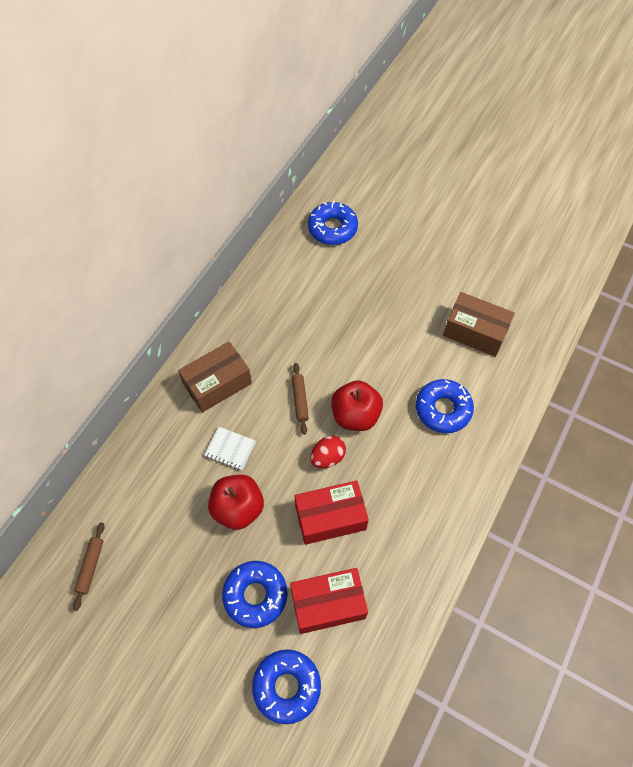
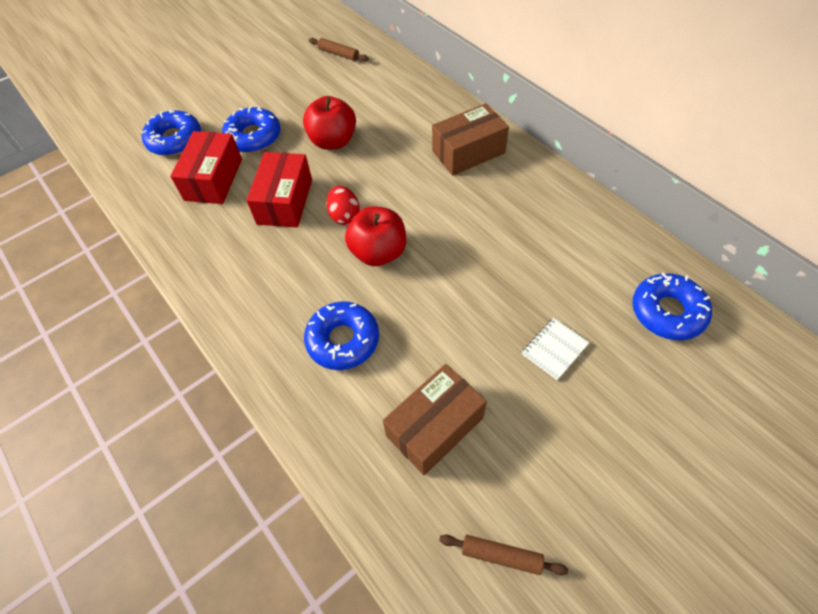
camera: 115 degrees right, 5 degrees down
(217, 384) = (468, 152): brown box -> brown box turned 75 degrees clockwise
(230, 449) = (393, 147): white notebook -> white notebook (554, 349)
(300, 400) = (420, 210): brown rolling pin -> brown rolling pin (501, 556)

